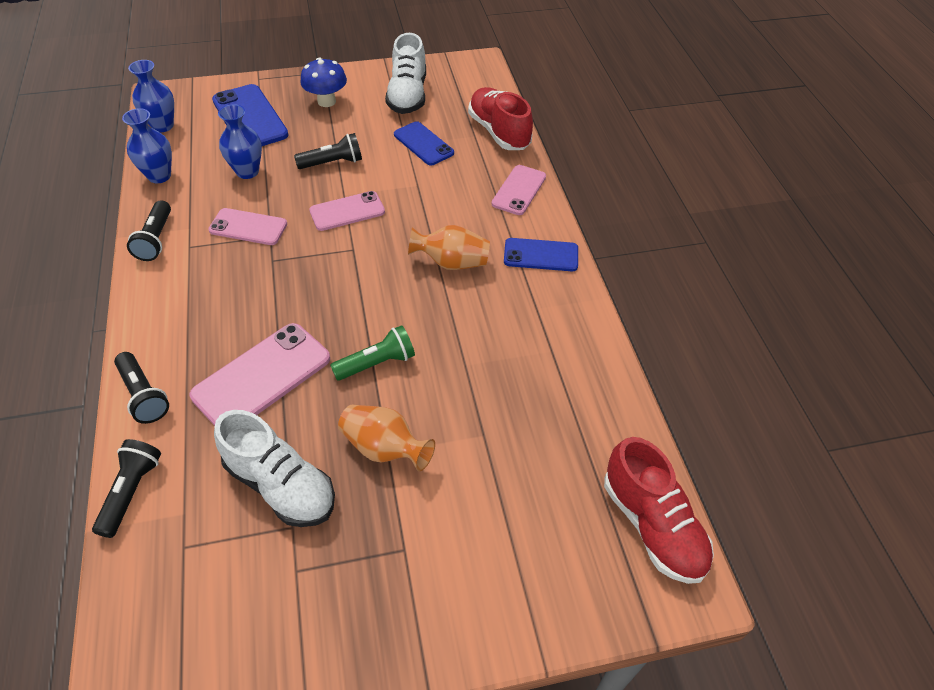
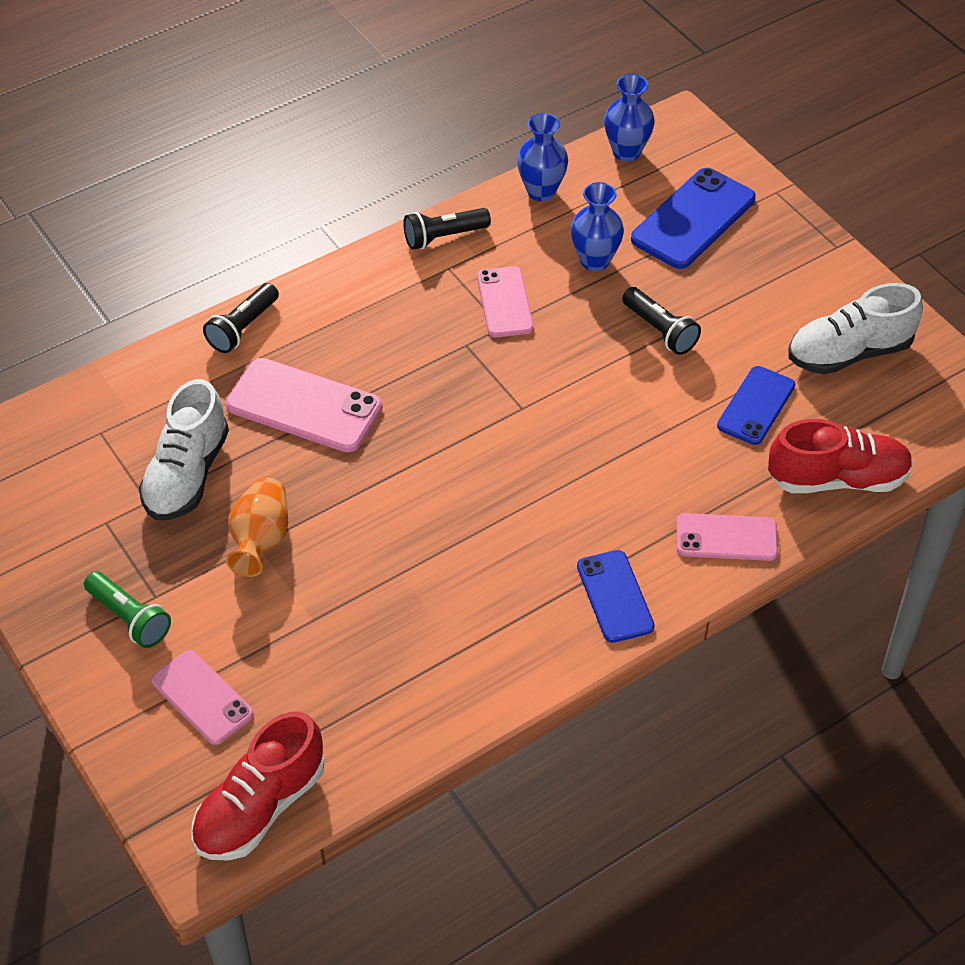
camera: 70 degrees right, 0 degrees up
(131, 492) = (139, 371): black flashlight -> none
(326, 101) = (776, 276): blue mushroom -> none
(347, 211) = (581, 378): pink phone -> pink phone (202, 697)
(377, 363) = (365, 493): green flashlight -> green flashlight (129, 618)
(451, 262) = (551, 509): orange vase -> none
(499, 132) = (837, 479): red shoe -> red shoe turned 45 degrees clockwise

